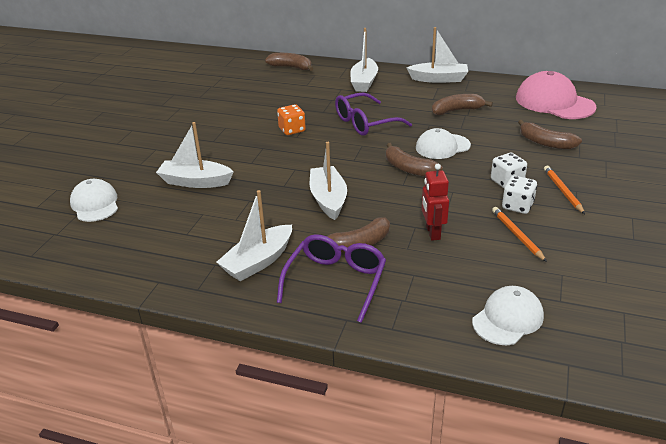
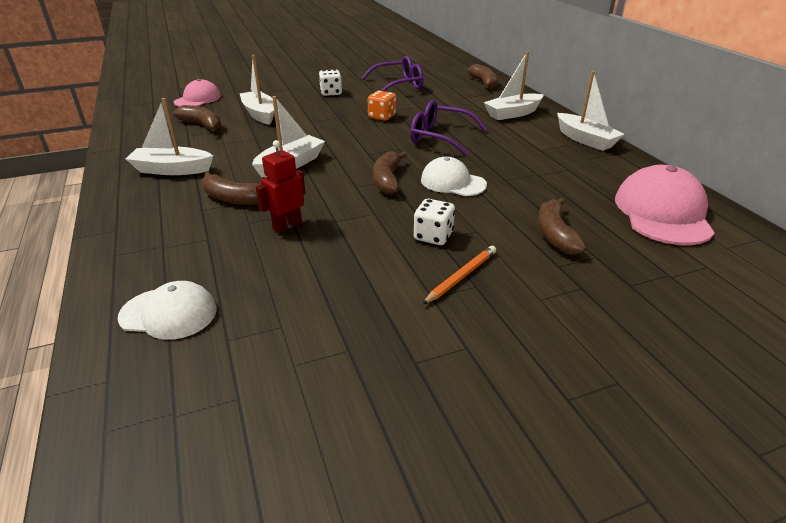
camera: 50 degrees right, 0 degrees up
(95, 204) = (198, 99): white cap -> pink cap
(336, 281) = (168, 207): purple glasses -> purple glasses (399, 85)
(457, 110) = (537, 167): brown banana -> brown banana (202, 125)
(517, 206) = (391, 257): white dice -> white dice (331, 93)
(517, 235) = (332, 273): orange pencil -> none

